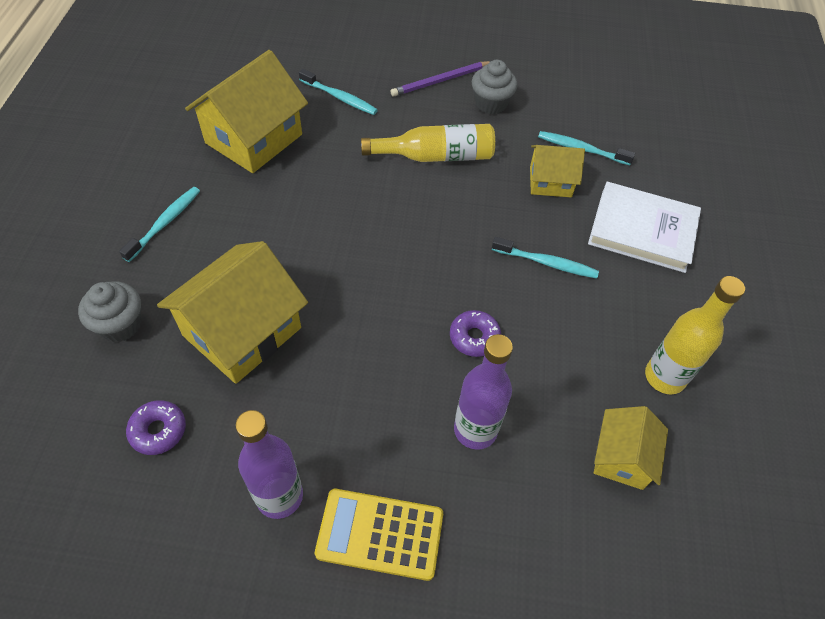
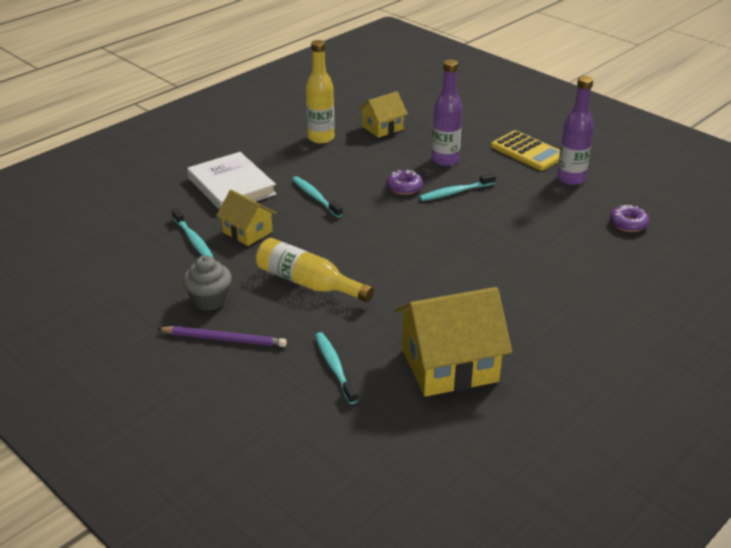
camera: 140 degrees left, 20 degrees down
(120, 325) = (634, 280): grey cupcake -> none
(165, 223) = (572, 330): turquoise toothbrush -> turquoise toothbrush (455, 192)
(242, 331) = (549, 244): yellow house -> none

